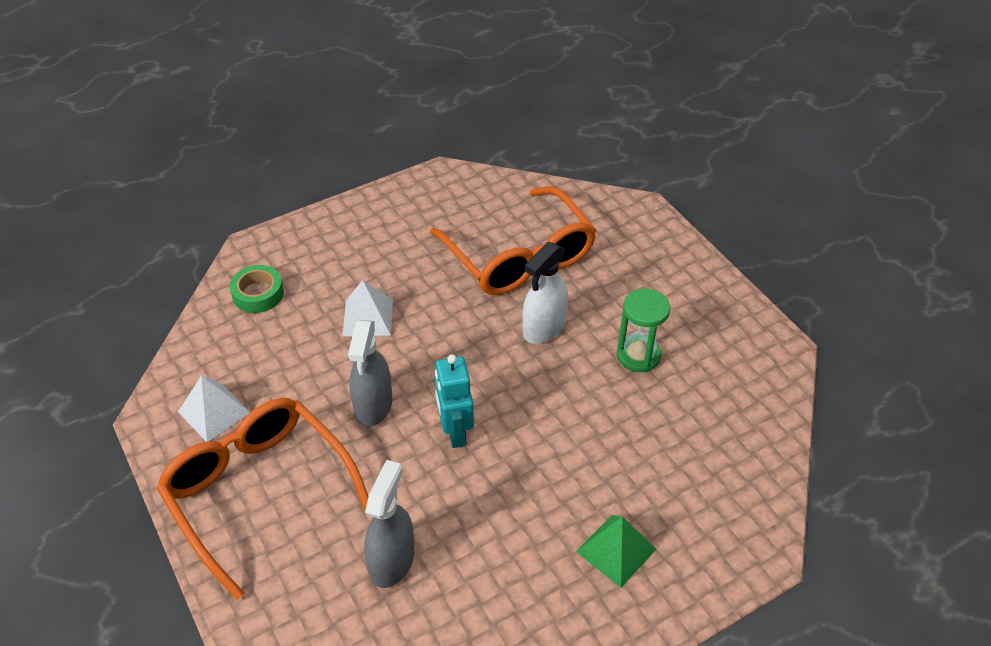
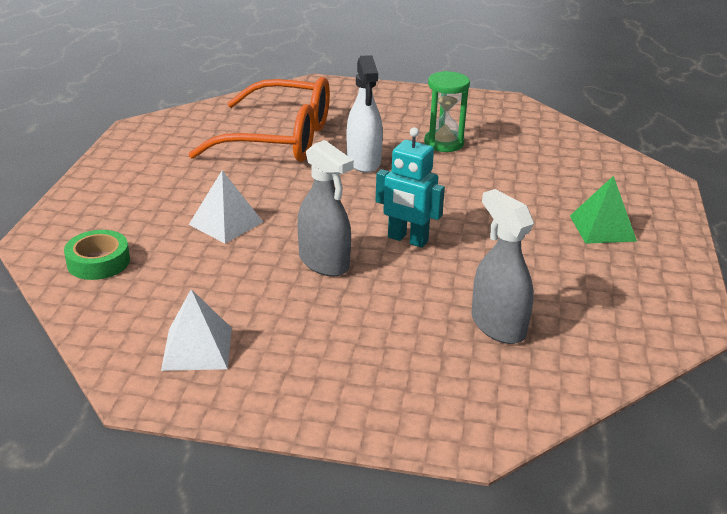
camera: 50 degrees left, 15 degrees down
(258, 491) = (330, 364): orange glasses -> none

